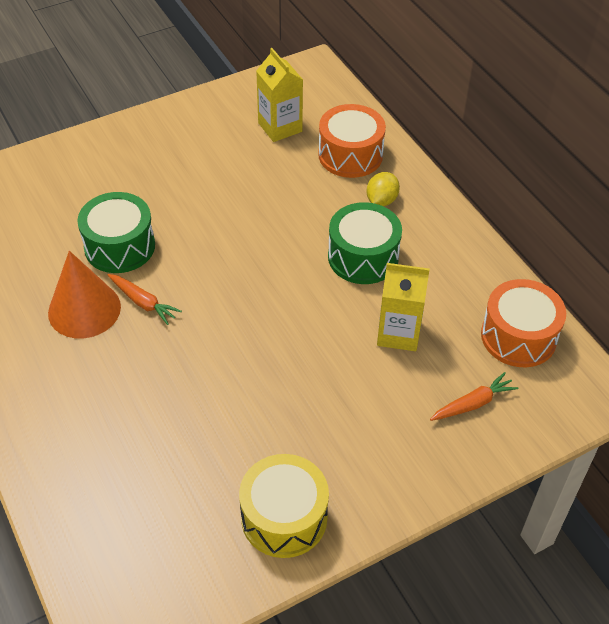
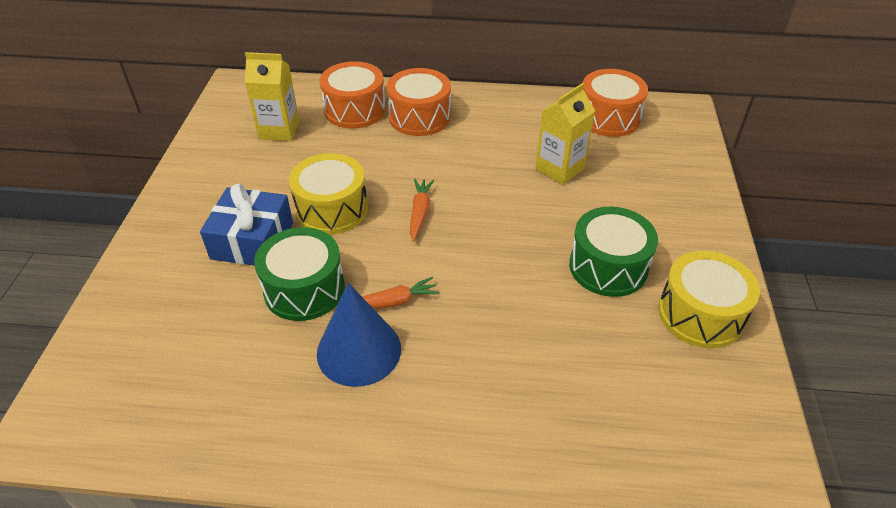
camera: 55 degrees left, 5 degrees down
(84, 309) = (359, 350): orange cone -> blue cone
(145, 189) = (252, 240): none -> blue gift
(214, 212) = (332, 209): none -> yellow drum
(363, 257) = (467, 151): green drum -> green drum (608, 267)
(381, 200) = (419, 117): yellow lemon -> orange drum
(473, 404) = (653, 165): orange carrot -> orange carrot (420, 212)

